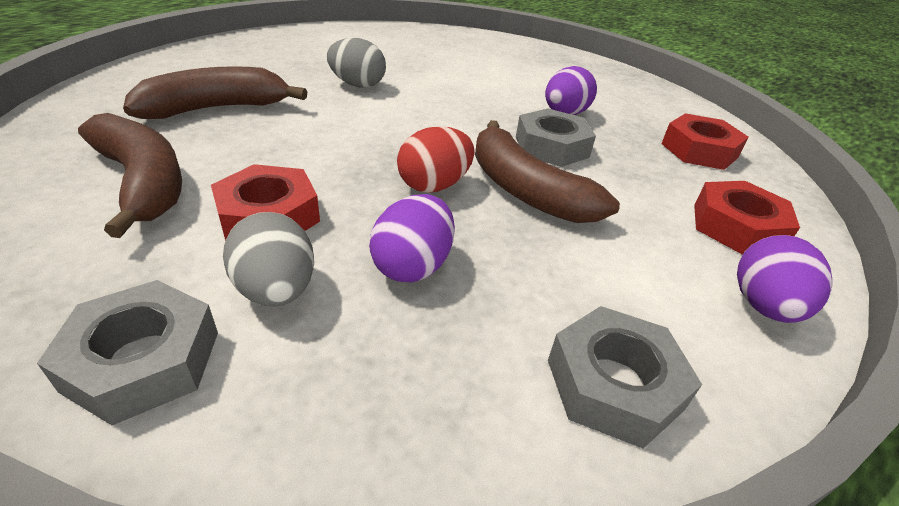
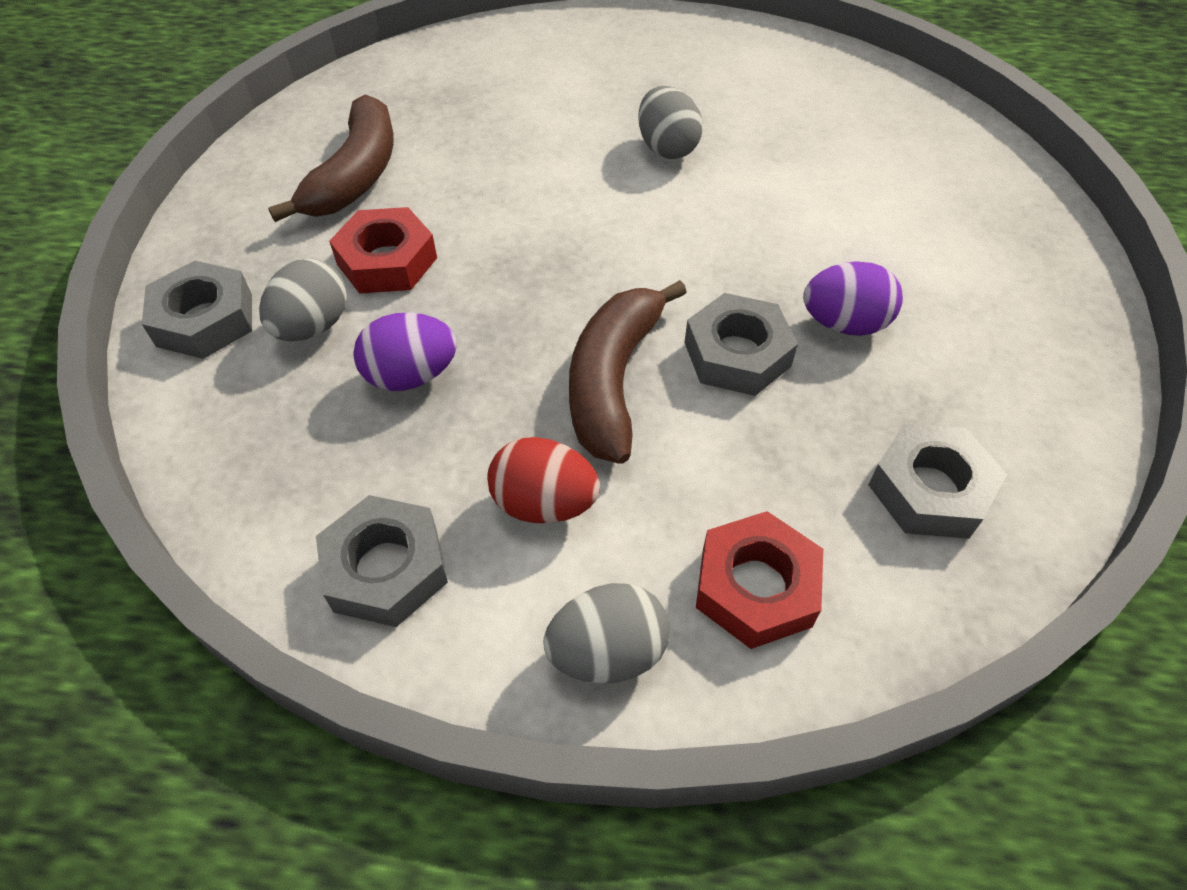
camera: 55 degrees right, 15 degrees up
(216, 109) = (498, 117): brown banana -> none
(434, 185) = (542, 317): red egg -> red egg (544, 503)
(699, 150) = (929, 490): red nut -> grey nut
(763, 306) = (607, 652): purple egg -> grey egg

